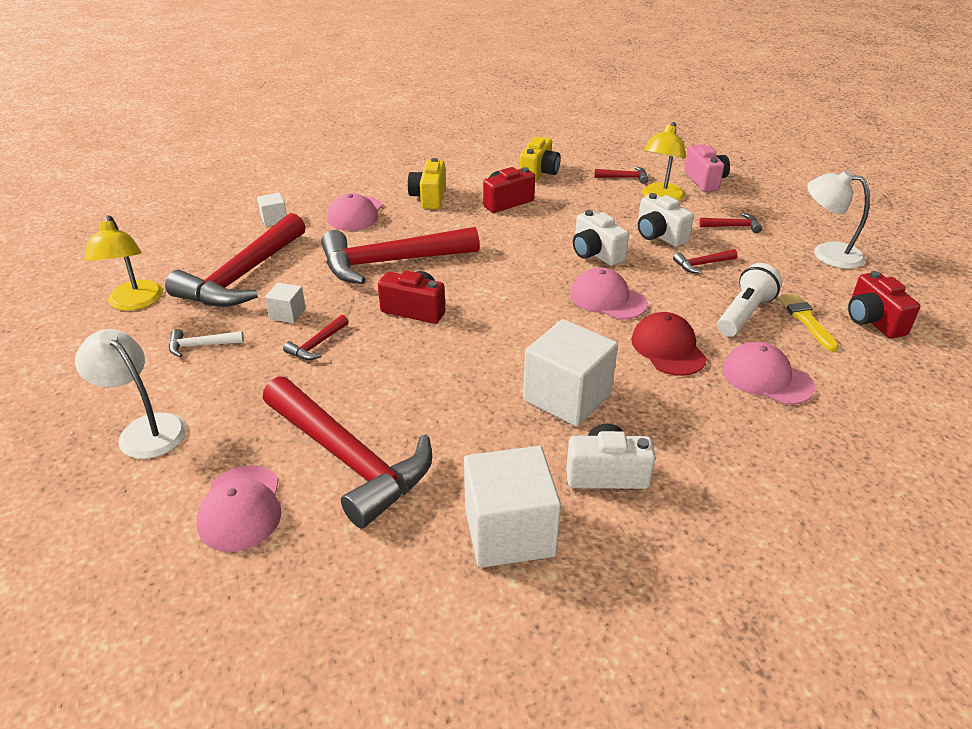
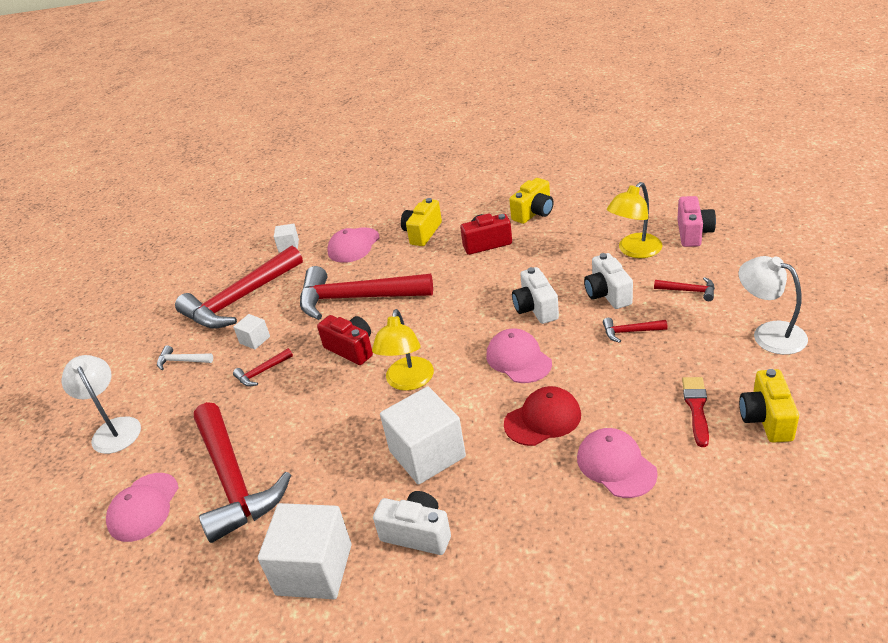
camera: 25 degrees right, 0 degrees up
(134, 303) = (156, 315): yellow lamp -> yellow lamp (408, 382)
(624, 178) = (613, 224): red hammer -> none
(668, 348) = (542, 419): red cap -> red cap turned 60 degrees clockwise
(744, 314) = (638, 393): white flashlight -> none
(806, 320) = (696, 408): yellow brush -> red brush
(873, 321) = (766, 419): red camera -> yellow camera

